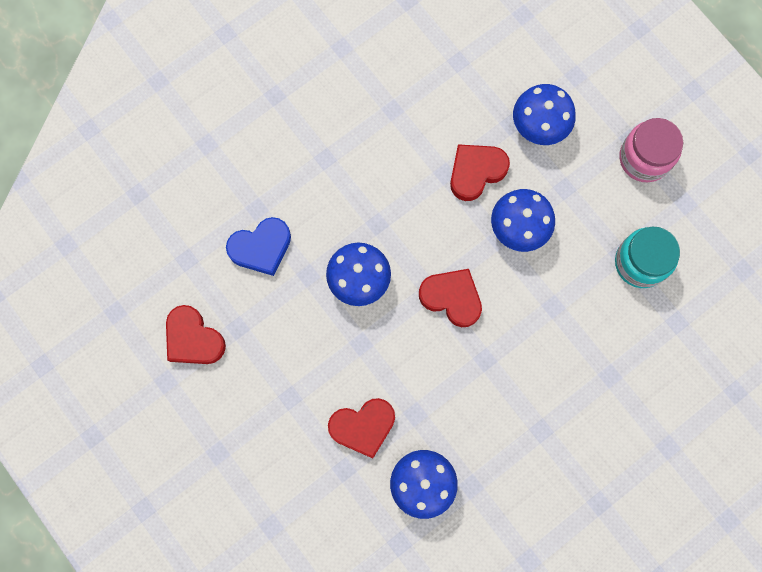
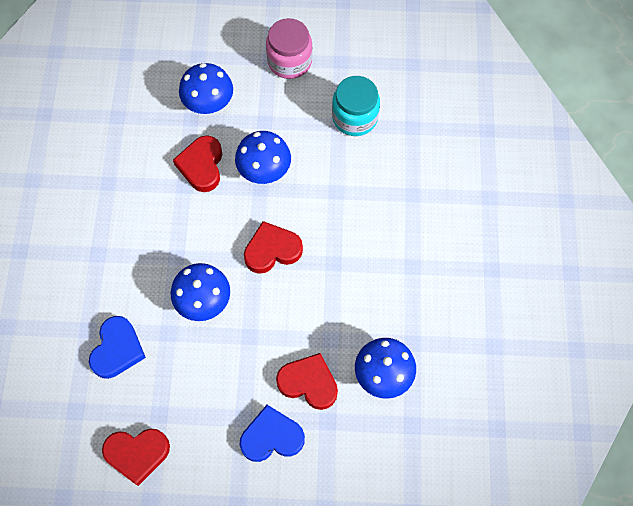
camera: 50 degrees left, 10 degrees down
(293, 434) = (272, 437): none -> blue heart
(363, 427) = (308, 383): red heart -> red heart turned 90 degrees counterclockwise

